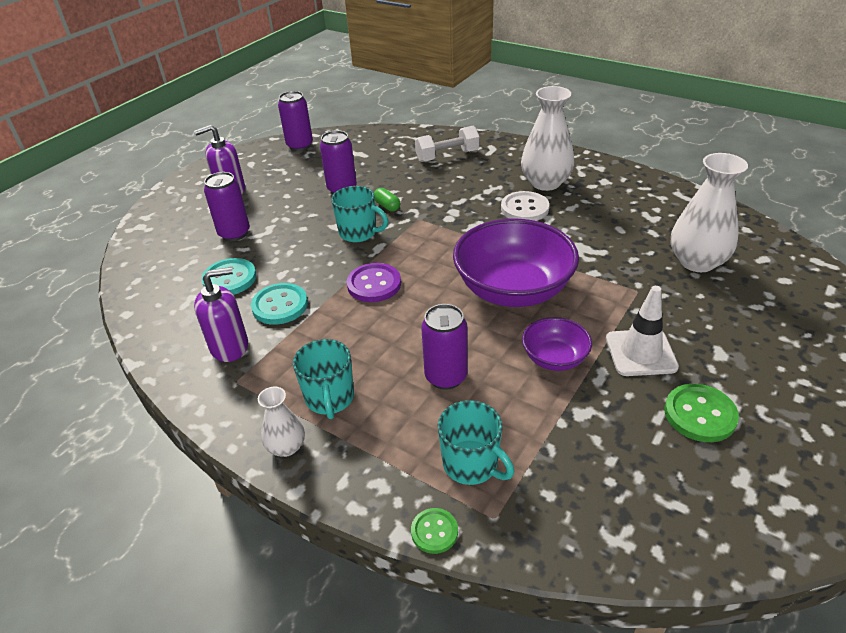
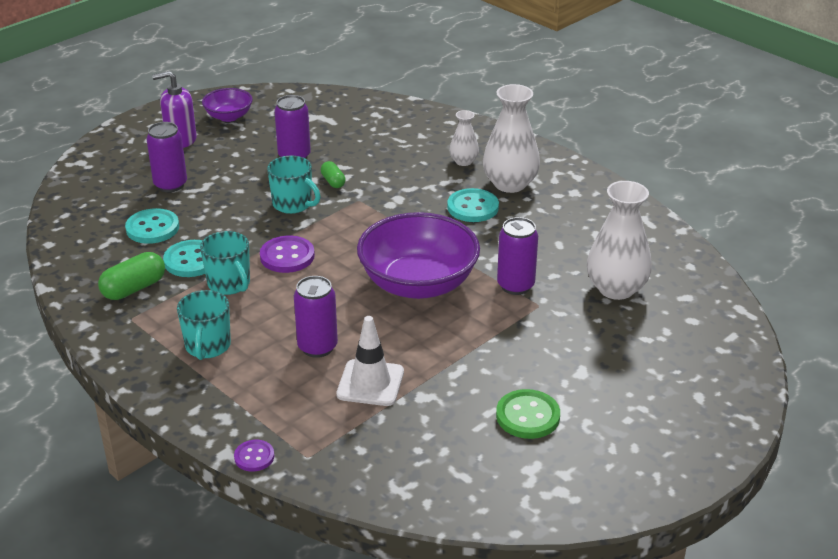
camera: 10 degrees right, 5 degrees down
(230, 346) = (134, 288): purple soap dispenser -> green capsule
(286, 447) = (157, 376): white vase -> white vase (463, 161)
(300, 145) = (269, 100): purple can -> purple can (515, 285)
(434, 531) = (254, 457): green button -> purple button
(447, 156) = (421, 137): white dumbbell -> none
(471, 464) = (307, 417): turquoise mug -> turquoise mug (229, 284)
(524, 208) = (472, 207): white button -> turquoise button
(554, 358) = (424, 349): purple bowl -> purple bowl (228, 116)
(640, 353) = (507, 358): white traffic cone -> white traffic cone (370, 383)

